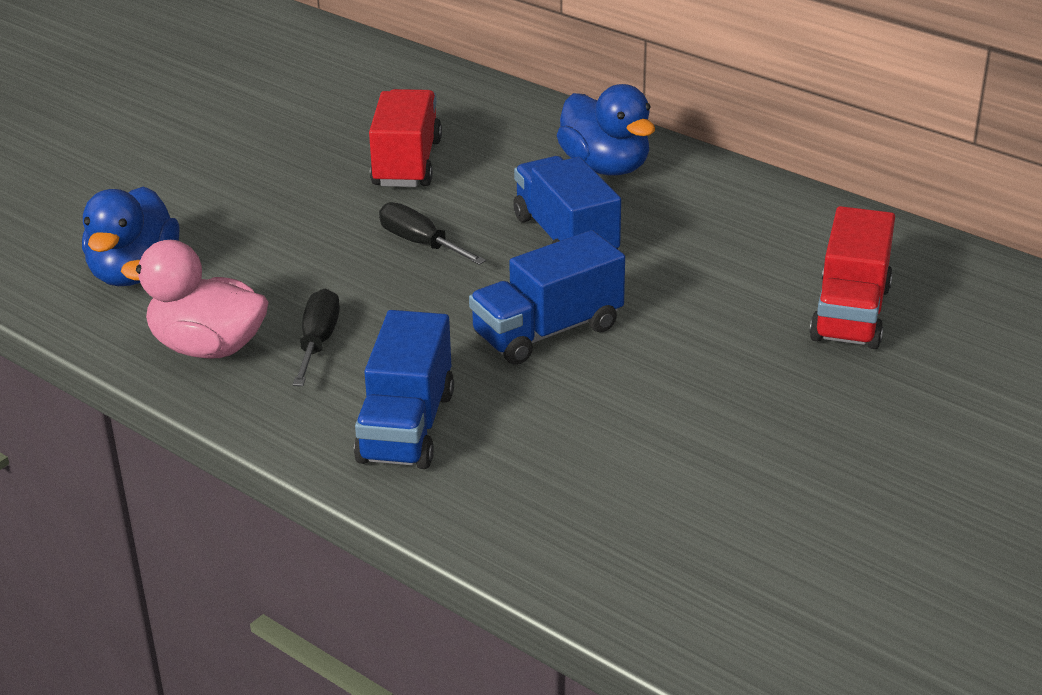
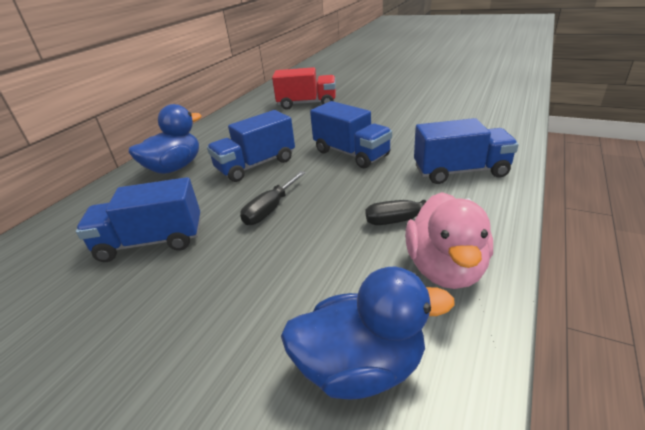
camera: 100 degrees left, 0 degrees up
(407, 163) = (151, 242): red truck -> blue truck

